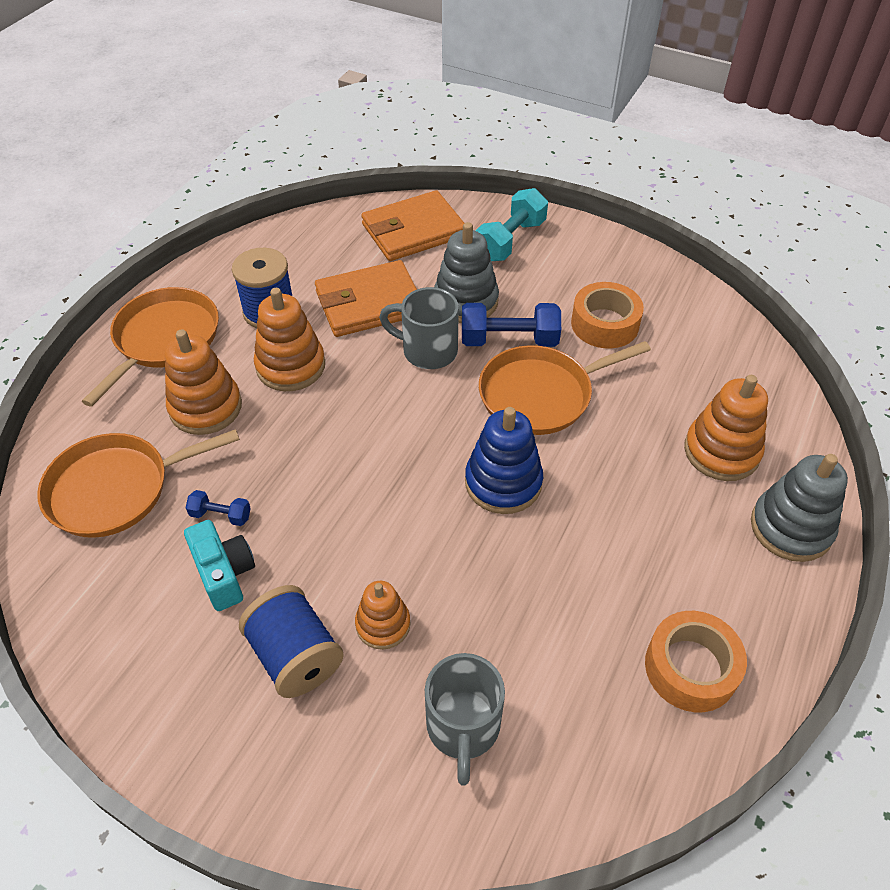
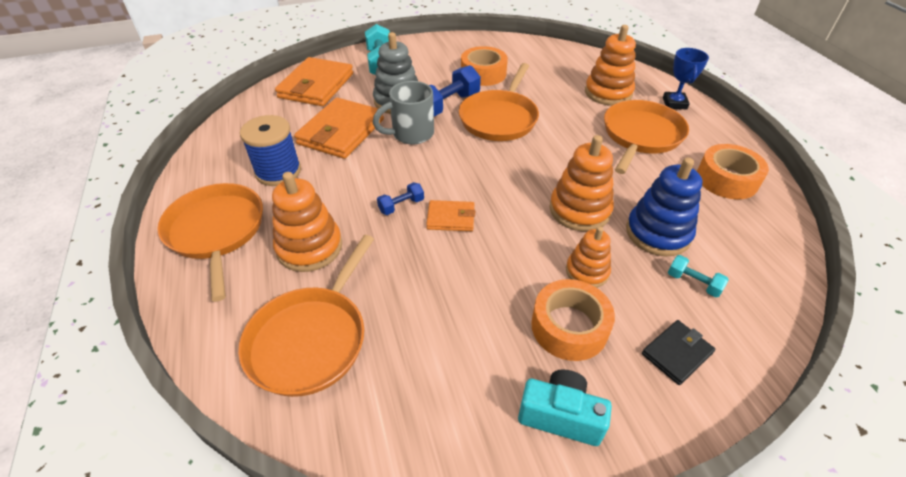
camera: 45 degrees left, 5 degrees down
(221, 515) = (411, 295): blue dumbbell -> blue dumbbell (401, 206)
(224, 573) = (463, 323): turquoise camera -> turquoise camera (560, 416)
(290, 366) = (337, 190): orange stacking toy -> orange stacking toy (579, 210)
(295, 656) = (569, 327): blue spool -> orange tape
(342, 470) = (451, 218): none -> orange wallet
(345, 766) = (676, 353): none -> black wallet
(463, 728) = (693, 283): grey mug -> turquoise dumbbell
(503, 482) = (541, 165): blue stacking toy -> blue stacking toy (658, 233)
(673, 534) = (641, 135): none -> orange pan
(791, 528) = (674, 103): grey stacking toy -> blue trophy

